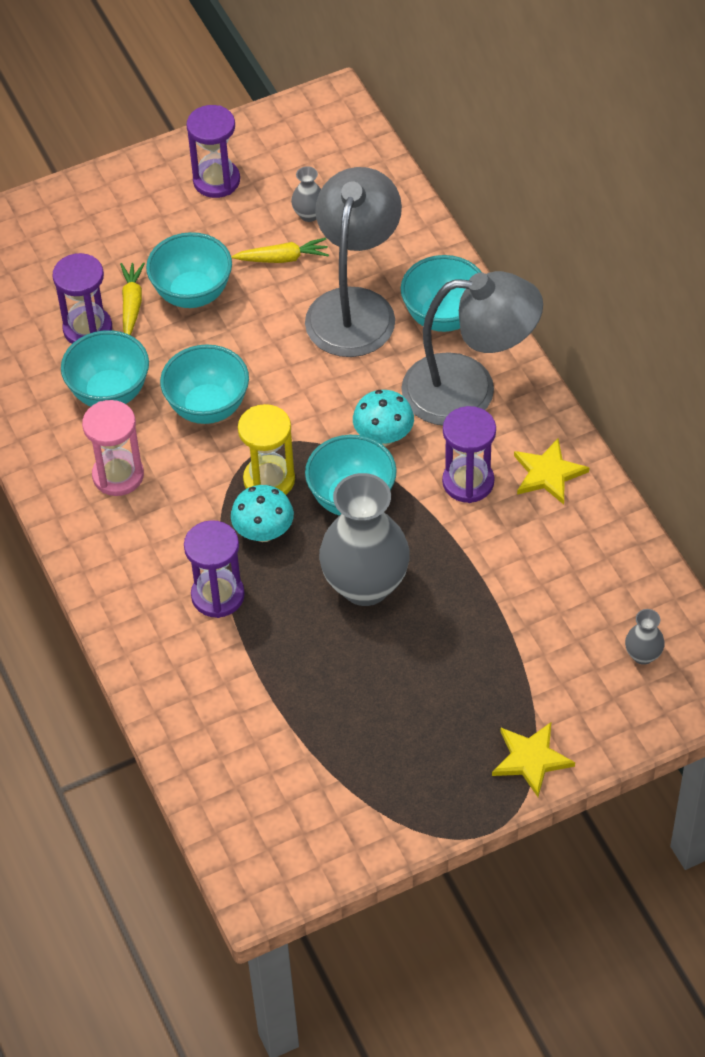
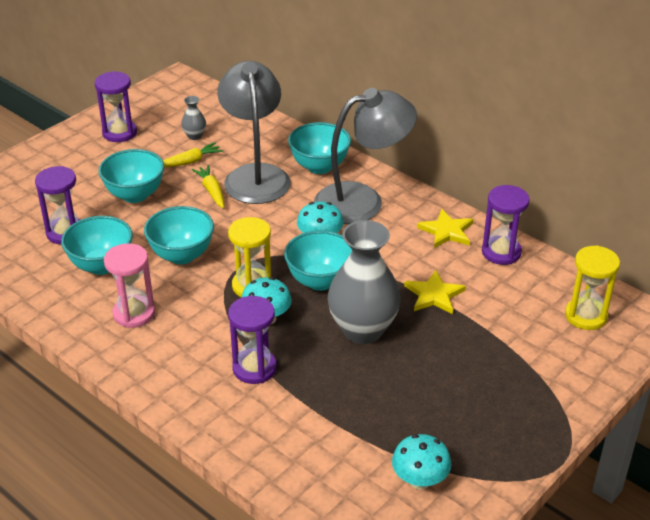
camera: 25 degrees left, 15 degrees down
(132, 304) = (92, 211): yellow carrot -> yellow carrot (211, 191)
(323, 796) = (420, 480): none -> turquoise mushroom
(468, 482) = (396, 250): purple hourglass -> purple hourglass (501, 252)
(531, 759) = (557, 404): yellow star -> yellow star (434, 295)
(643, 655) = (586, 316): grey vase -> yellow hourglass

